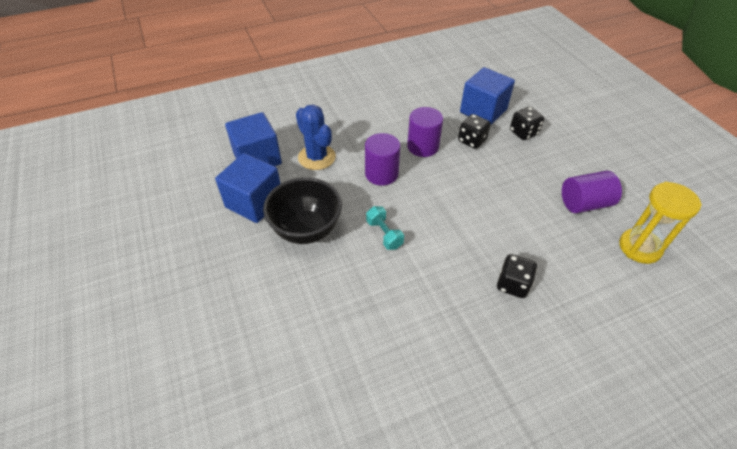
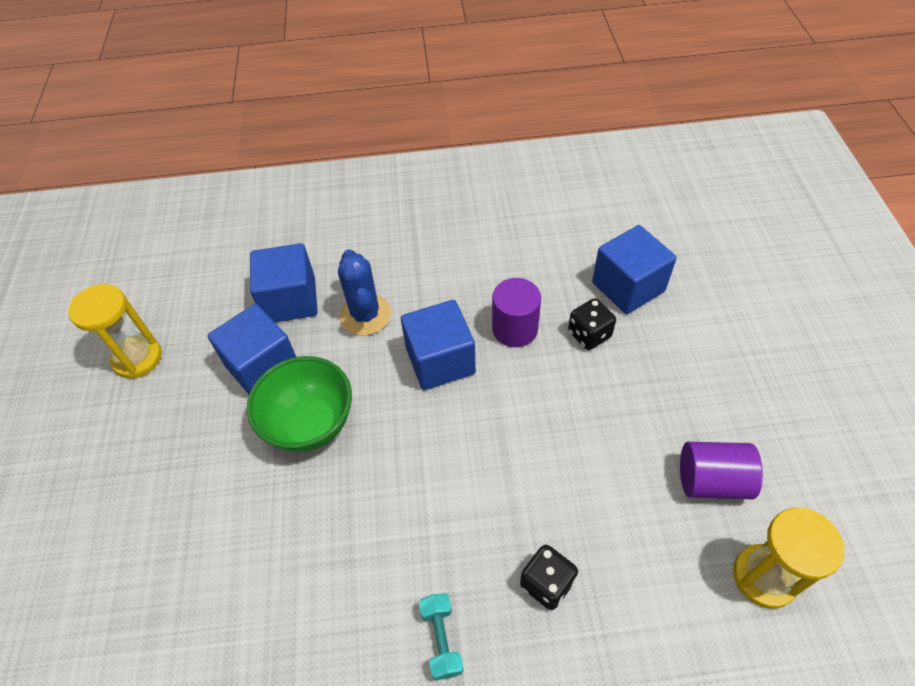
camera: 20 degrees right, 5 degrees up
(151, 216) = (137, 358): none -> yellow hourglass
(306, 230) = (310, 424): black bowl -> green bowl
(381, 174) = (440, 361): purple cylinder -> blue cube
(384, 234) = (406, 457): turquoise dumbbell -> turquoise dumbbell (441, 639)
(523, 133) = (673, 337): black dice -> none

